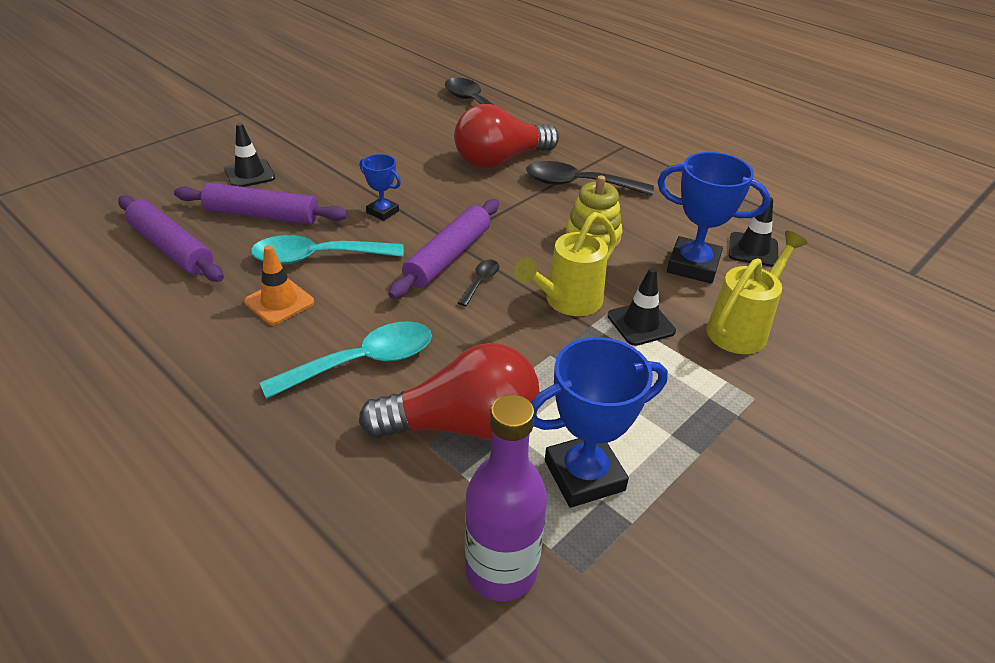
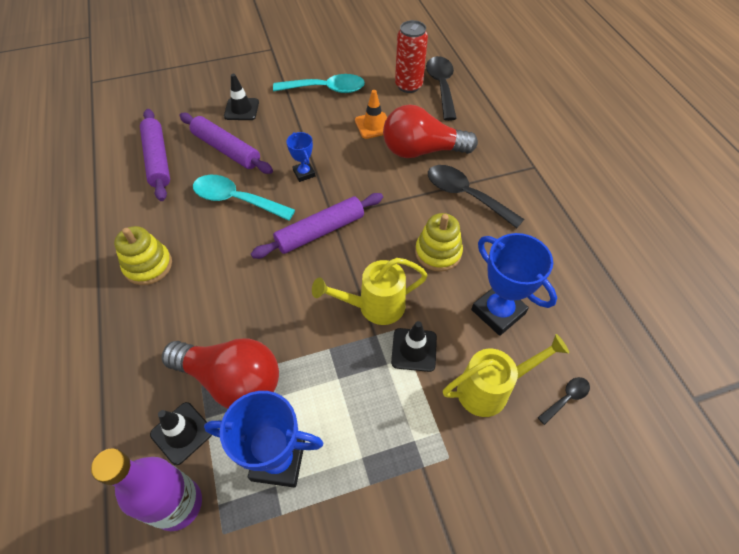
camera: 30 degrees right, 15 degrees up
(250, 355) = (148, 265): none -> yellow stacking toy
(279, 302) = (190, 229): orange traffic cone -> orange traffic cone (373, 125)
(362, 362) = (206, 301): turquoise spoon -> turquoise spoon (326, 89)
(438, 111) = (408, 86): none -> red can
(480, 282) = (326, 263): black spoon -> black spoon (566, 398)
(753, 250) = (562, 316): black traffic cone -> black traffic cone (182, 433)

